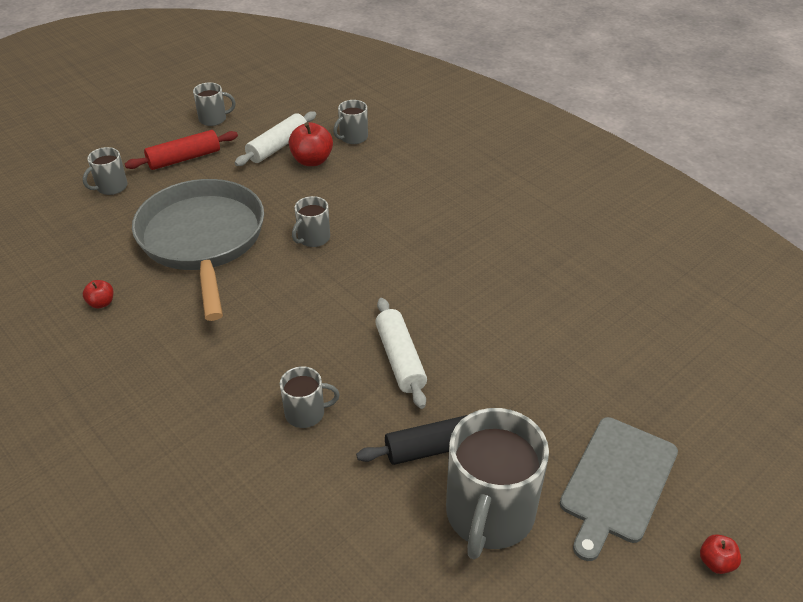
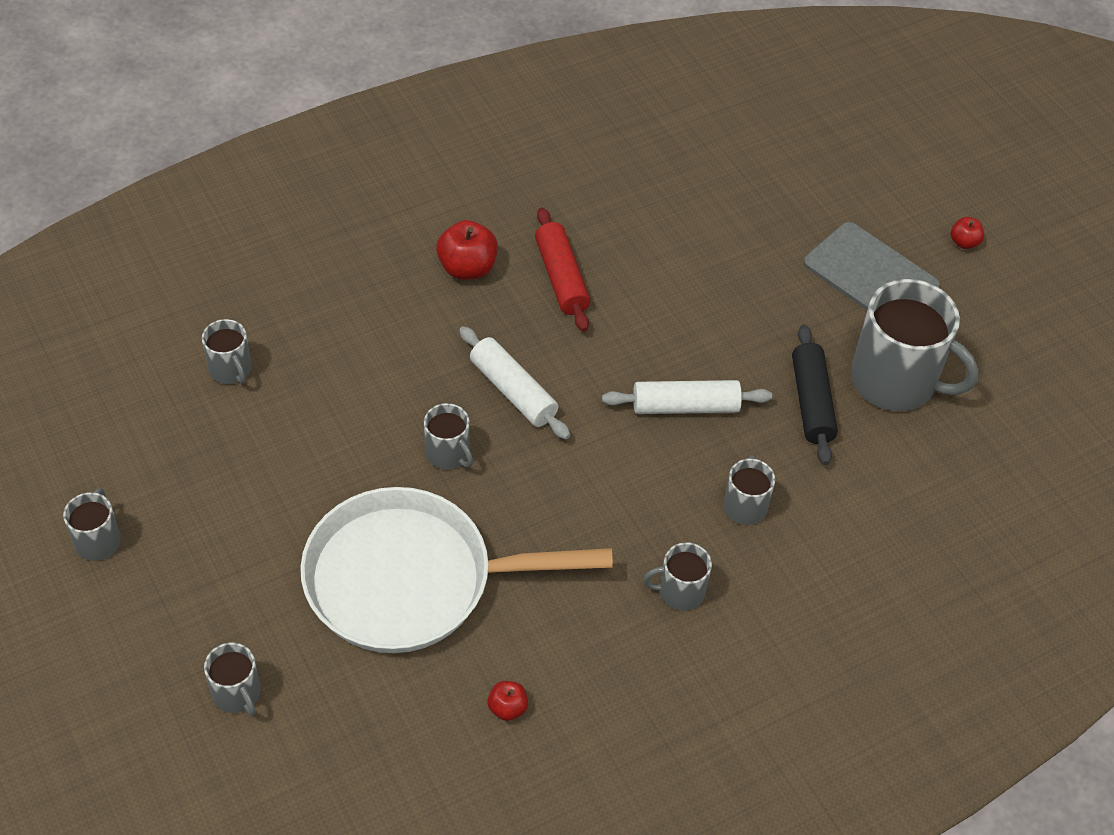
camera: 80 degrees left, 10 degrees up
(184, 158) = (197, 589): red rolling pin -> red rolling pin (561, 278)
(202, 240) = (411, 580): grey pan -> white pan
(211, 382) = (680, 591): none -> grey mug
(278, 147) = (216, 464): white rolling pin -> white rolling pin (513, 391)
(312, 160) = (269, 427): red apple -> red apple (467, 268)

